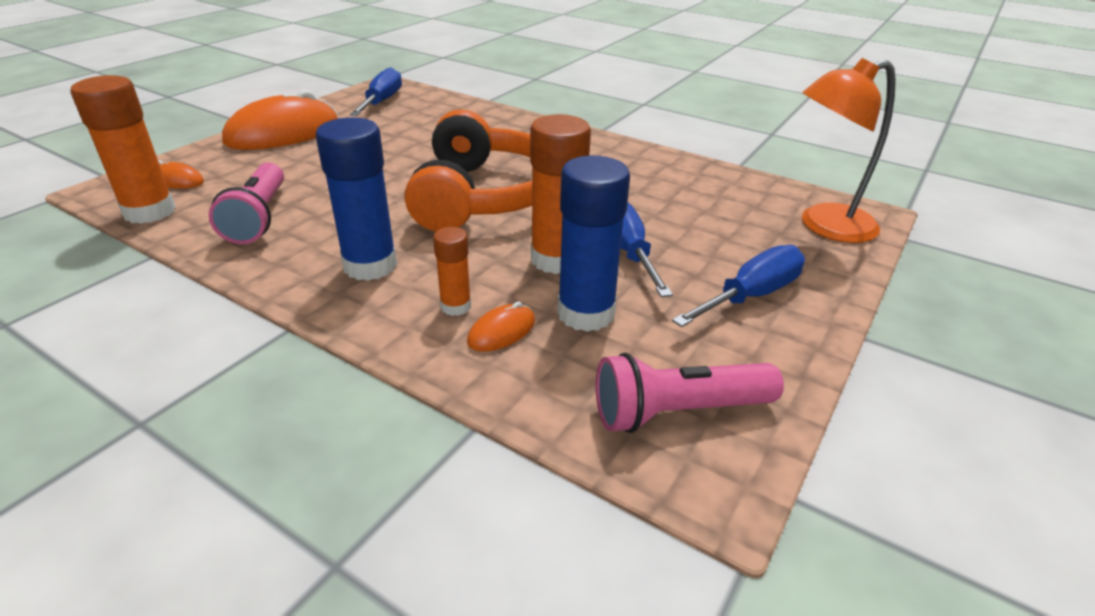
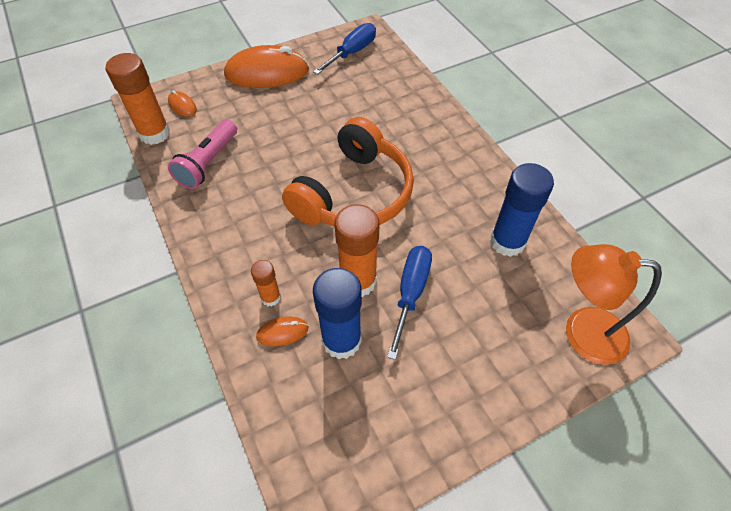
camera: 30 degrees right, 20 degrees up
(370, 265) = (245, 237): blue glue stick -> blue glue stick (507, 242)
(678, 411) = (336, 448): pink flashlight -> none
(751, 296) = (461, 377): blue screwdriver -> none

